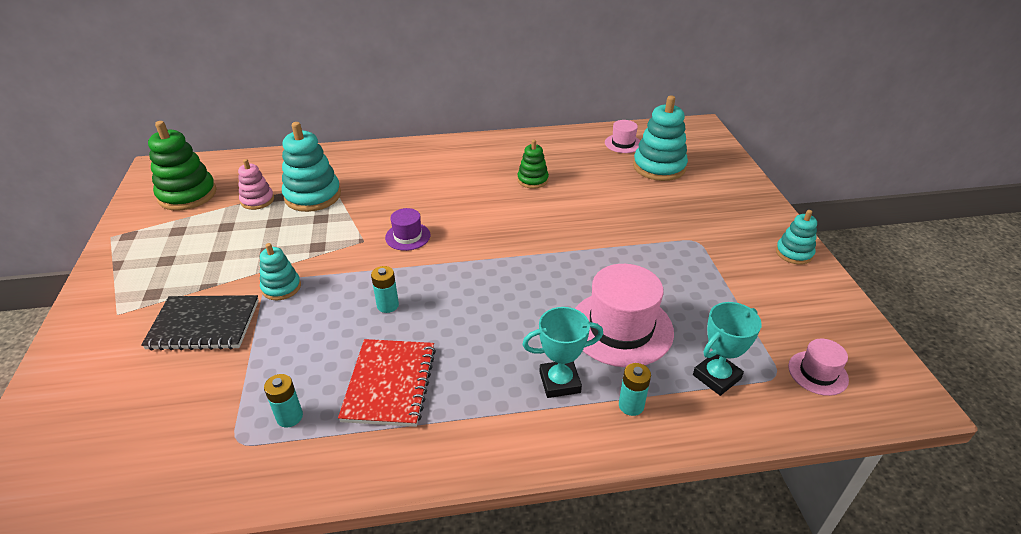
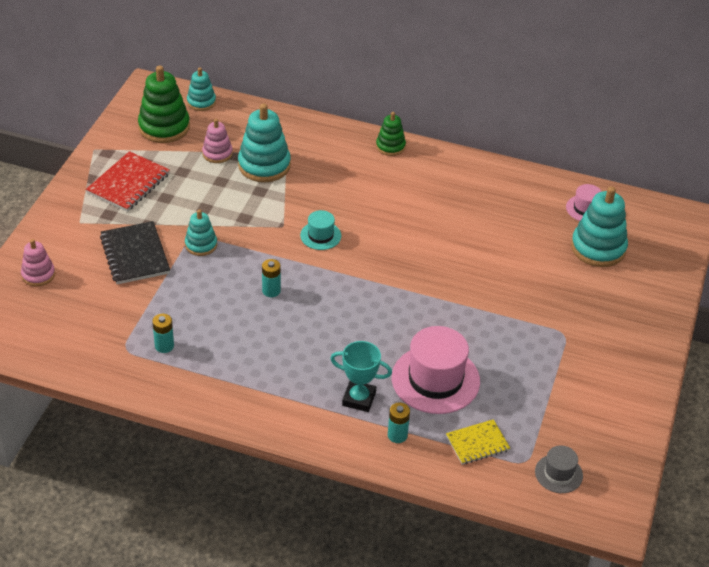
camera: 25 degrees right, 5 degrees up
(76, 394) = (38, 275): none -> pink stacking toy
(204, 325) = (135, 255): black notebook -> black notebook turned 45 degrees clockwise
(390, 384) = (240, 351): red notebook -> red notebook (128, 184)
(407, 236) = (320, 235): purple hat -> turquoise hat
(532, 180) = (465, 218): green stacking toy -> green stacking toy (390, 146)
(716, 377) = (477, 443): turquoise trophy -> yellow notebook
(794, 253) = (642, 379): turquoise stacking toy -> turquoise stacking toy (201, 102)
(817, 373) = (558, 473): pink hat -> grey hat

